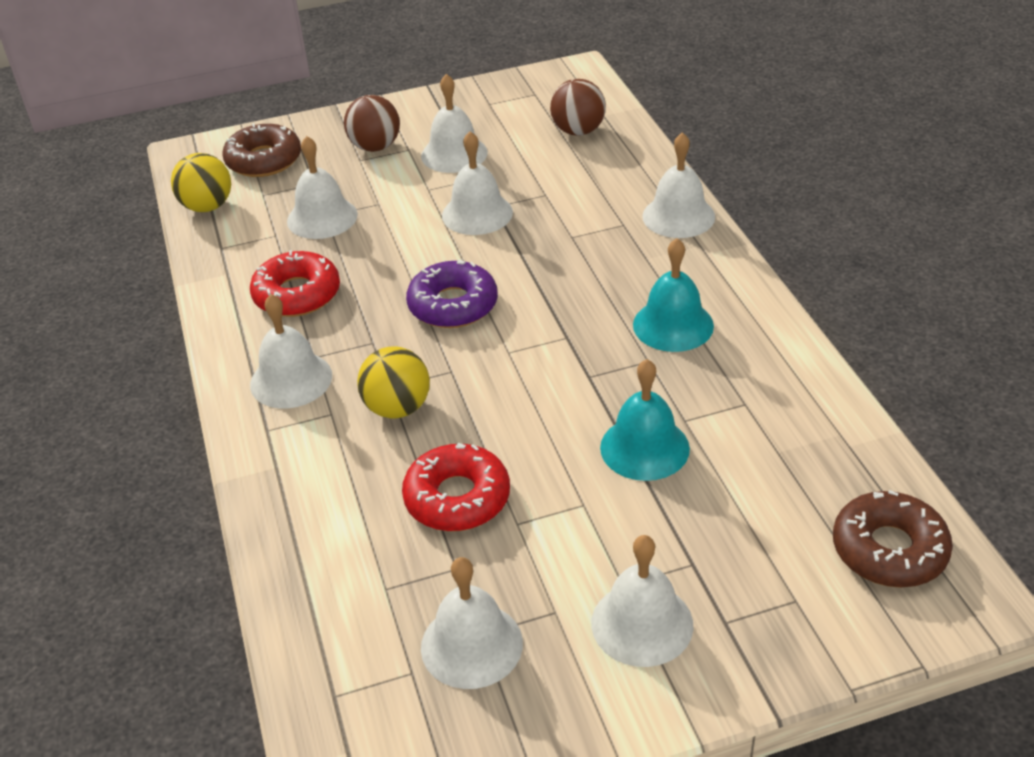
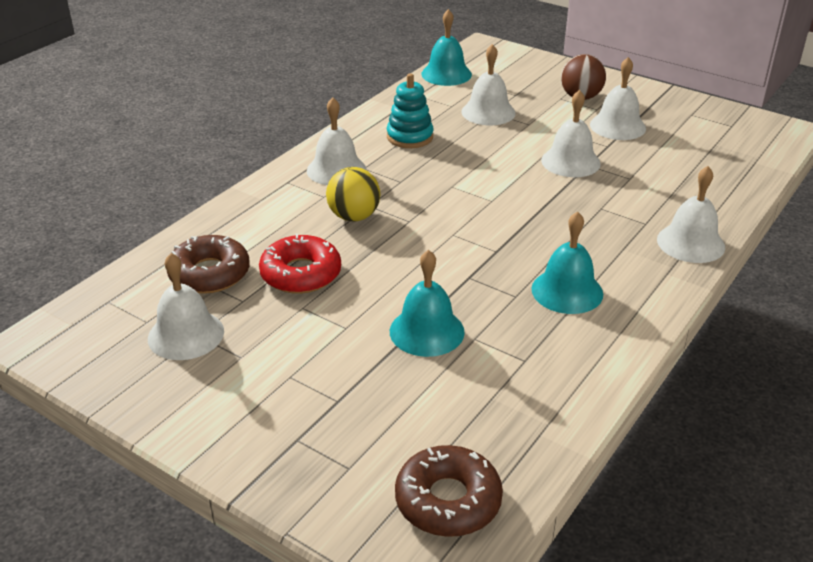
camera: 50 degrees right, 5 degrees down
(207, 207) = (446, 74): yellow ball -> turquoise bell
(264, 160) = (512, 70): brown donut -> brown donut (209, 274)
(297, 294) = (410, 137): red donut -> turquoise stacking toy
(453, 305) = (470, 193): purple donut -> none
(578, 131) = (719, 160): brown ball -> none
(642, 623) = (262, 399): white bell -> none

